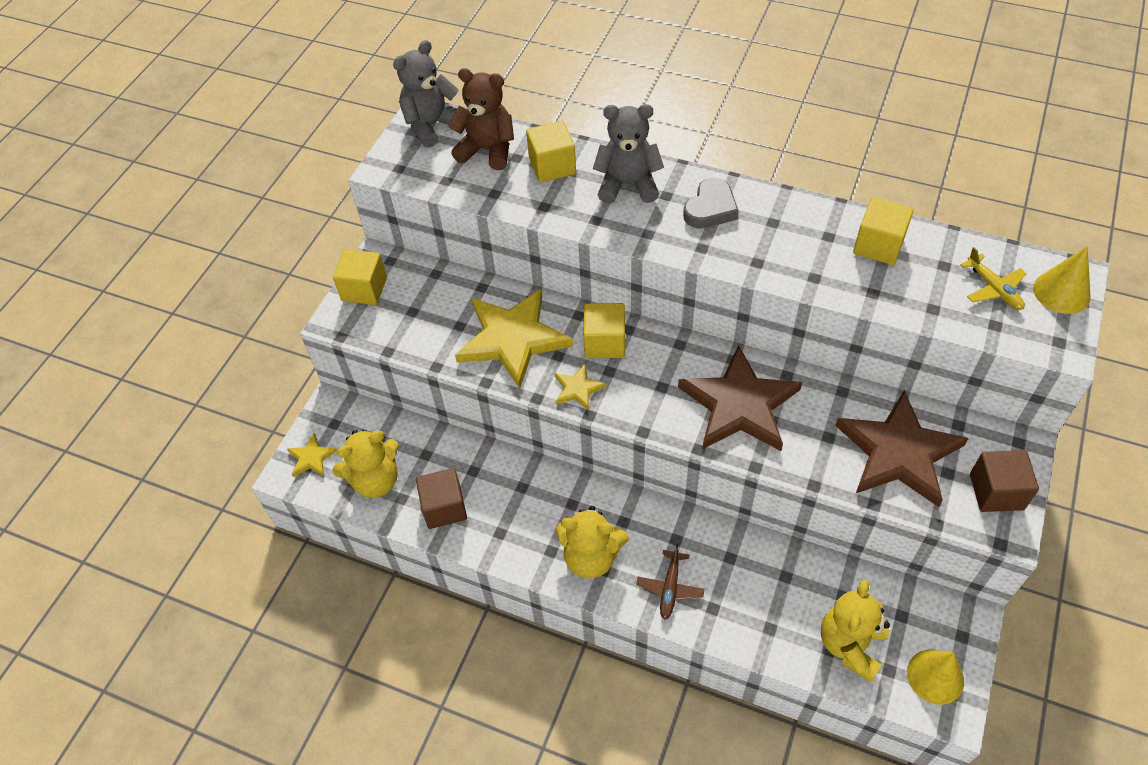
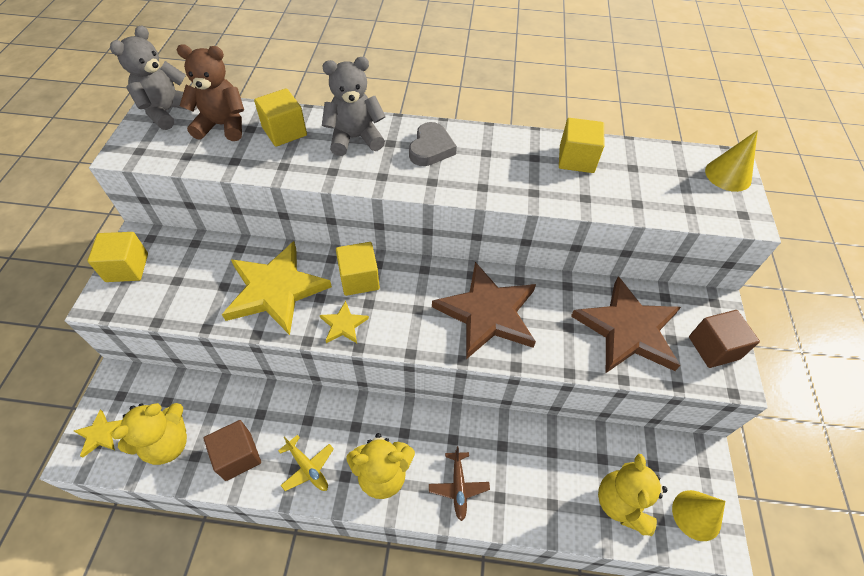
camera: 20 degrees left, 0 degrees up
(993, 288) = (677, 180): yellow plane -> yellow plane (307, 467)

